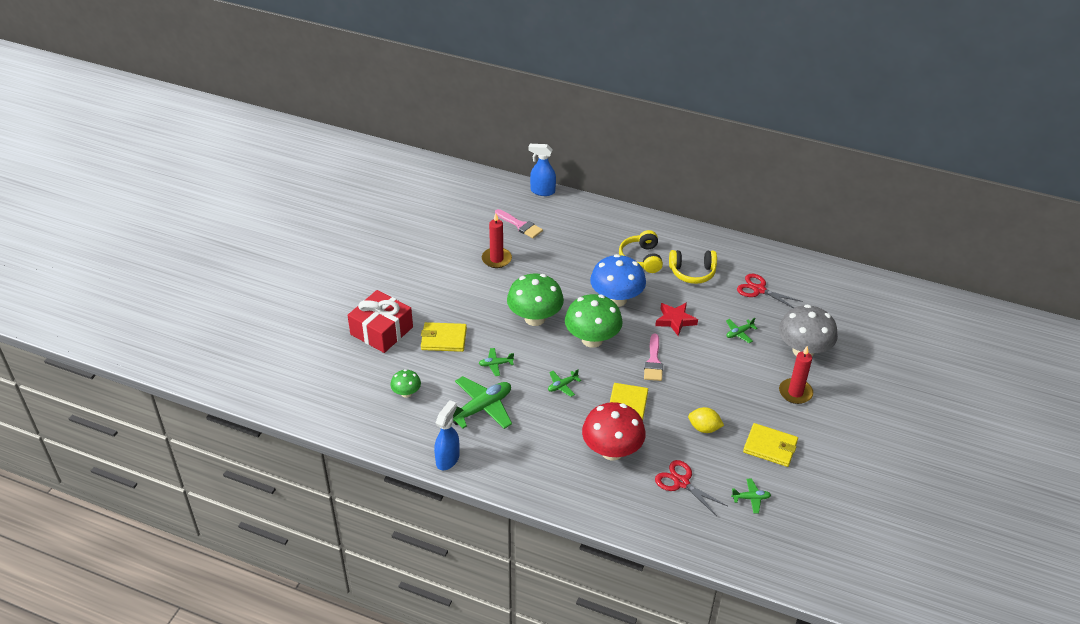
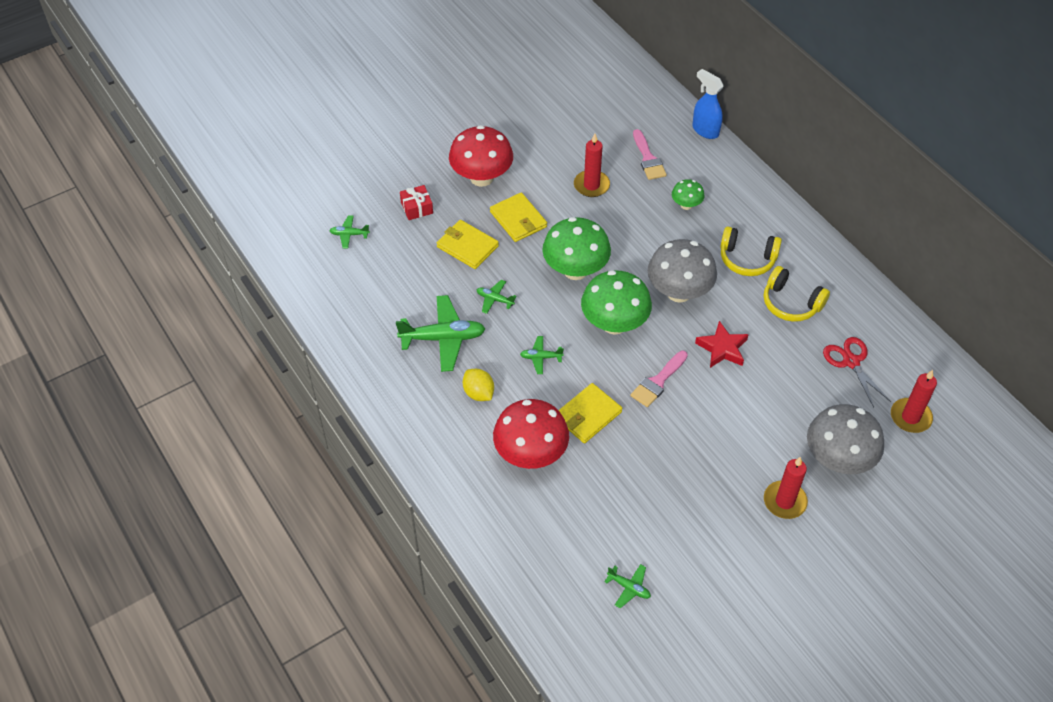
camera: 35 degrees right, 10 degrees up
(381, 331) = (417, 208): red gift -> red gift, size x0.51
(406, 393) = (387, 285): green mushroom -> green mushroom (686, 205)
(412, 289) = (481, 177): none -> red mushroom
(448, 459) = (369, 373): blue spray bottle -> none
(616, 299) = (679, 292): blue mushroom -> grey mushroom
(641, 258) = (747, 259): yellow headphones -> yellow headphones turned 105 degrees counterclockwise
(681, 482) = (571, 528): red scissors -> none
(704, 428) = (647, 484): yellow lemon -> yellow lemon (478, 393)
(739, 333) = (782, 400): green plane -> green plane (349, 234)
(770, 447) = (700, 545): yellow wallet -> yellow wallet (518, 219)
(821, 305) = (910, 417): none -> red candle

